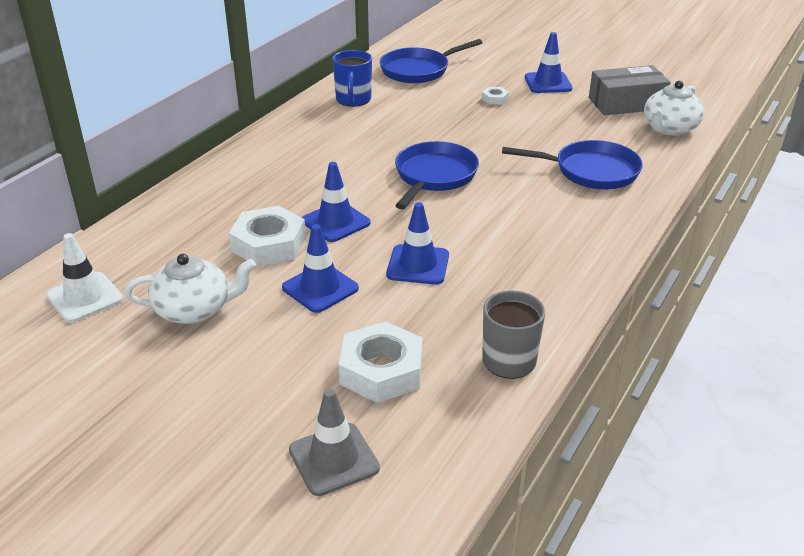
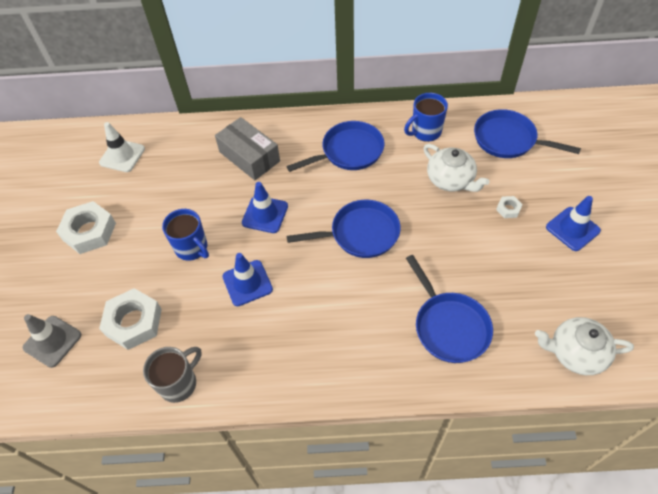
camera: 60 degrees right, 20 degrees up
(194, 309) = (138, 205): white teapot -> white teapot (451, 180)
(269, 244) = (219, 198): white nut -> white nut (89, 231)
(319, 145) = (348, 152): none -> blue pan
(320, 288) = (192, 248): blue traffic cone -> blue mug
(626, 103) = (592, 300): grey box -> grey box (249, 156)

